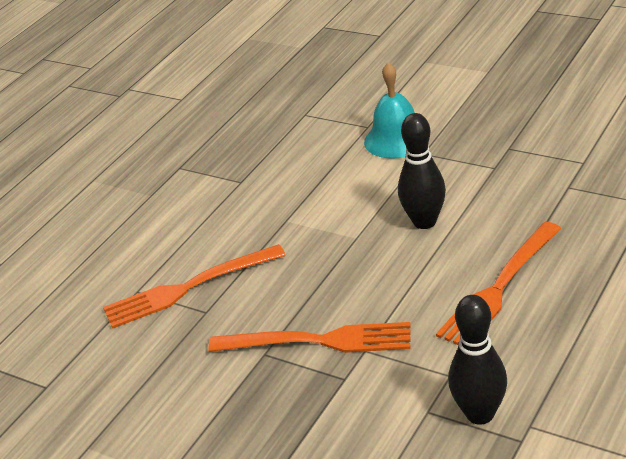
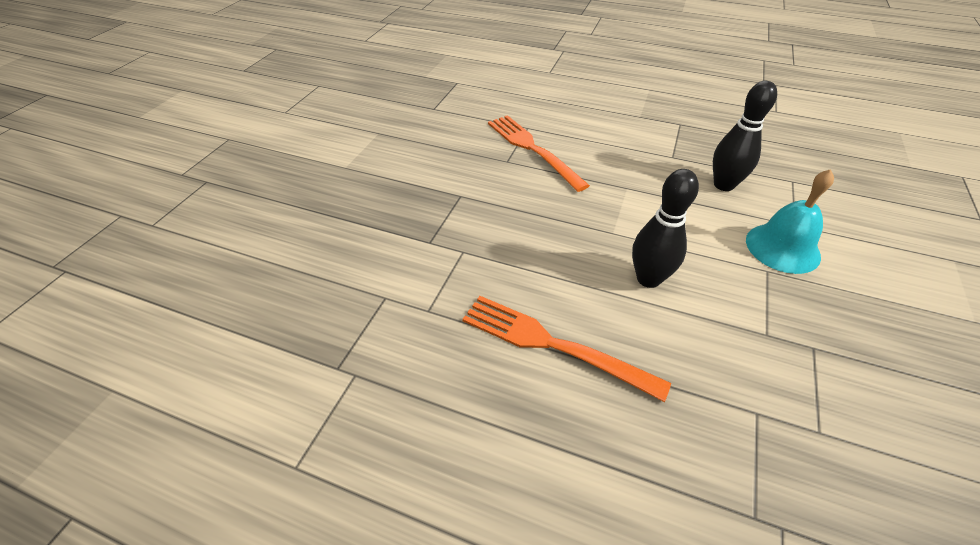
camera: 75 degrees right, 10 degrees up
(319, 341) = (474, 223): orange fork -> none
(480, 414) = (375, 334): black bowling pin -> black bowling pin (723, 185)

